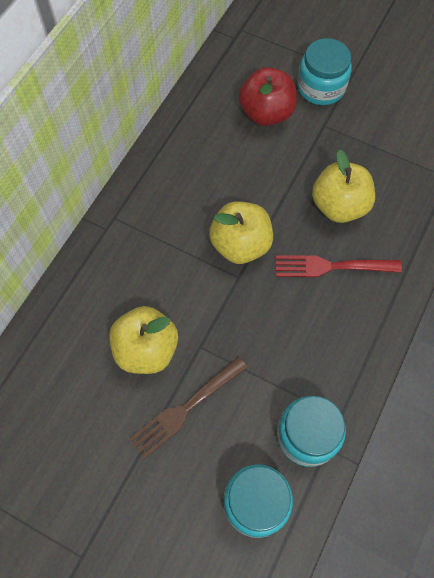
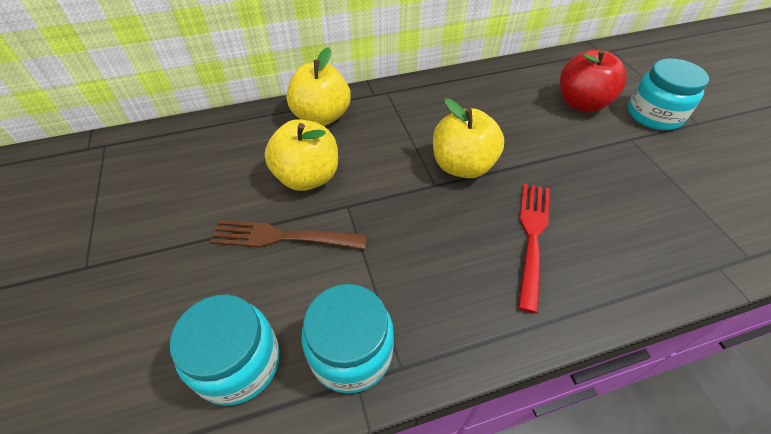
camera: 45 degrees right, 15 degrees down
(332, 266) = (532, 238): red fork -> red fork turned 60 degrees clockwise
(339, 206) = (588, 199): yellow apple -> yellow apple (321, 116)

